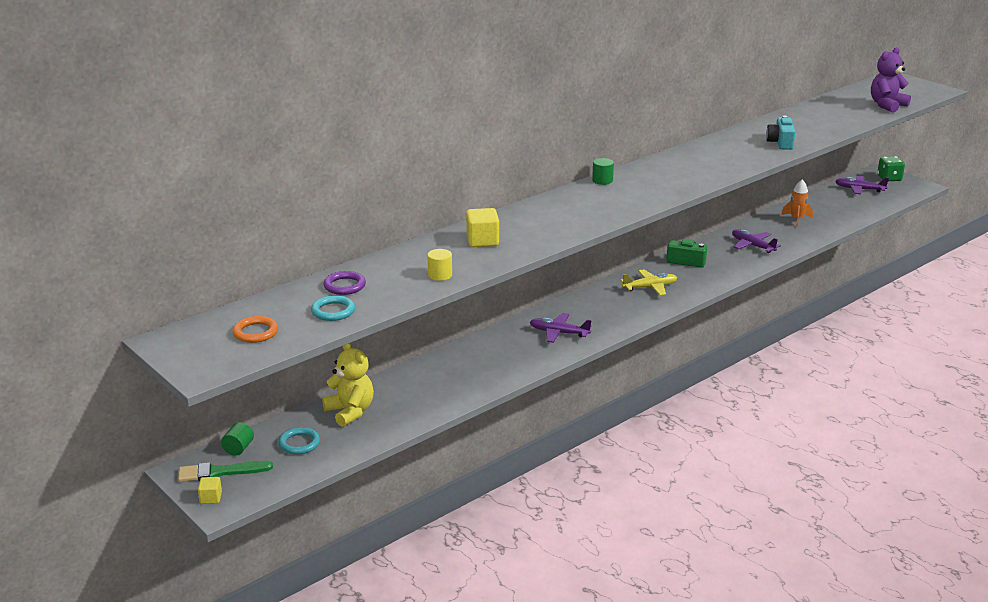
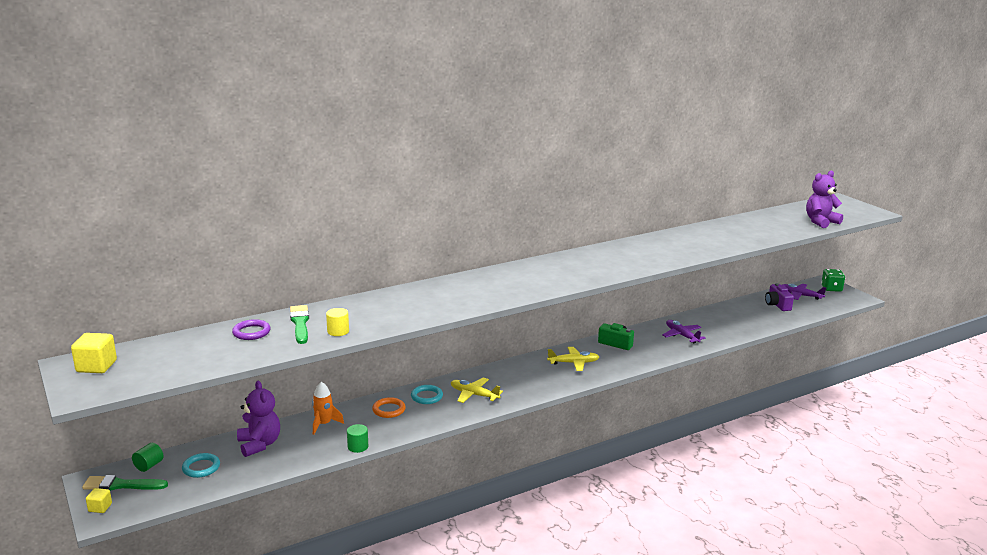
camera: 10 degrees right, 5 degrees down
(255, 332) = (149, 365): orange ring -> orange ring (389, 410)
(333, 311) = (226, 353): turquoise ring -> turquoise ring (426, 396)
(350, 412) = (259, 444): yellow teddy bear -> purple teddy bear
(392, 270) = (300, 323): none -> green brush
(482, 241) = (393, 305): yellow cube -> yellow cube (96, 366)
(559, 333) = (474, 395): purple plane -> yellow plane
(602, 180) = (529, 264): green cylinder -> green cylinder (358, 447)
(780, 142) = (706, 245): turquoise camera -> none
(796, 219) = (731, 316): orange rocket -> orange rocket (324, 424)
(839, 202) = (777, 305): none -> purple camera

